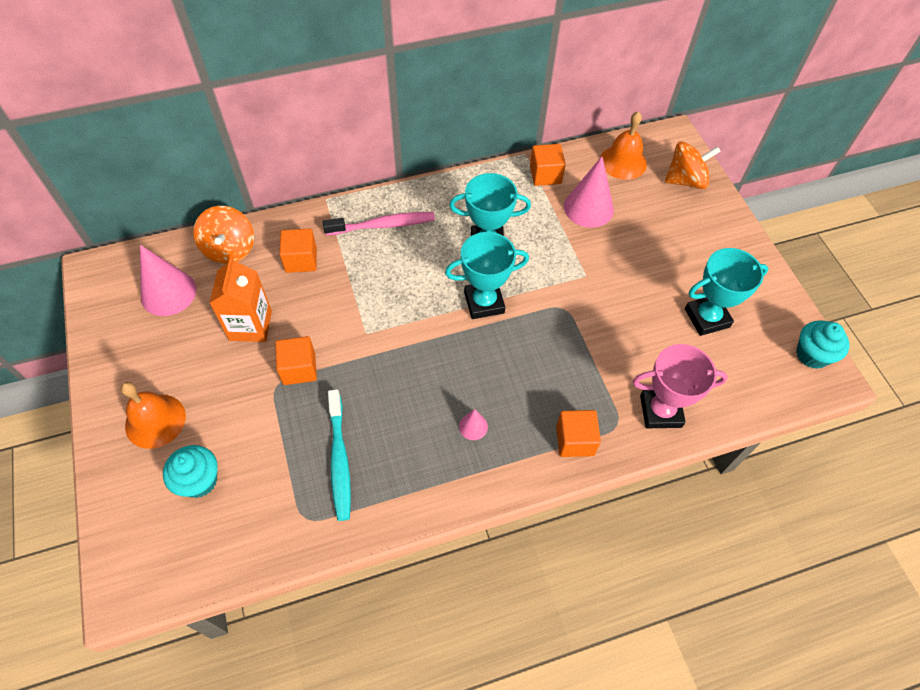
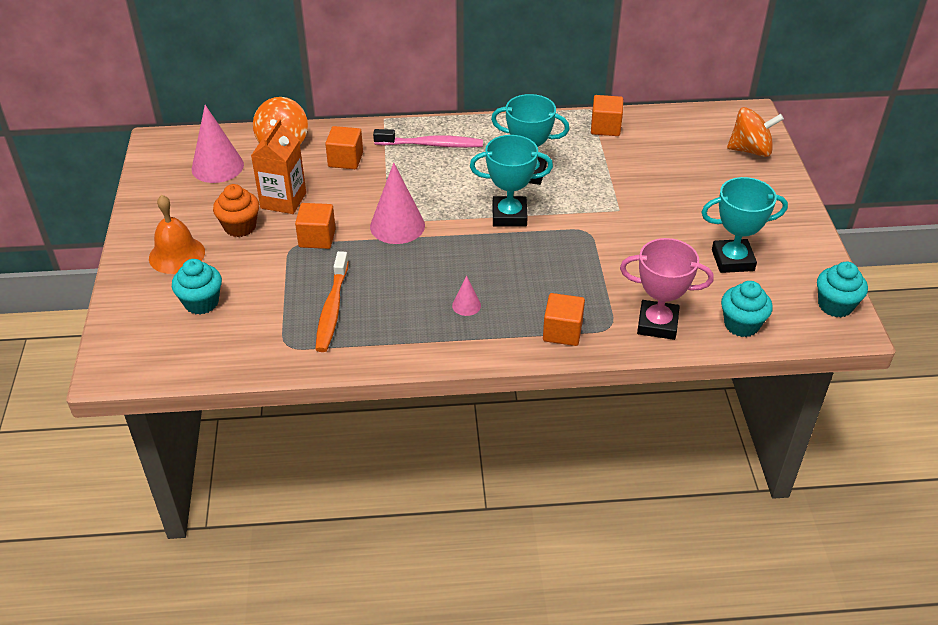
camera: 15 degrees right, 15 degrees down
(214, 369) = (240, 227): none -> orange cupcake
(339, 460) = (332, 309): turquoise toothbrush -> orange toothbrush
(588, 208) = (640, 158): pink cone -> pink cone (397, 225)
(623, 162) = (689, 127): orange bell -> none
(736, 396) = (741, 325): none -> turquoise cupcake

